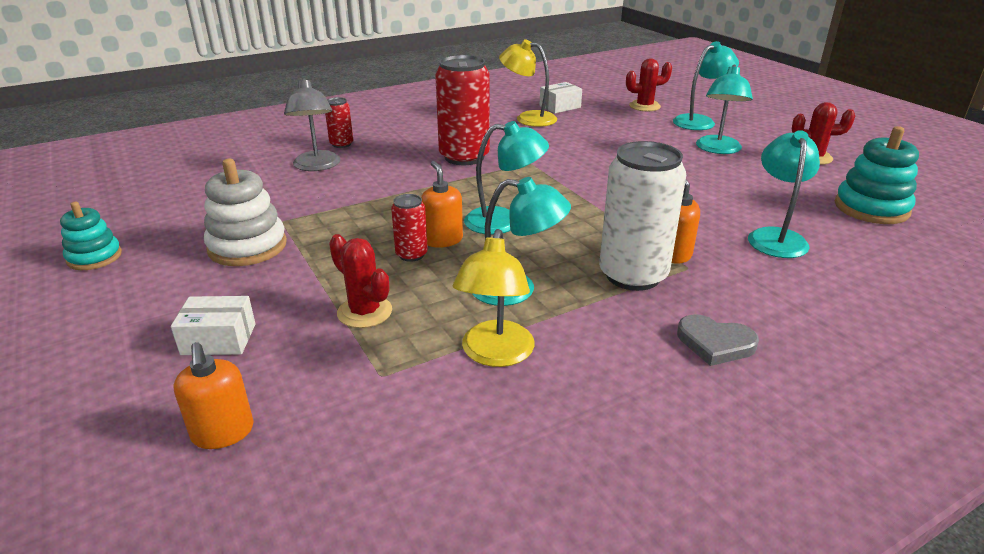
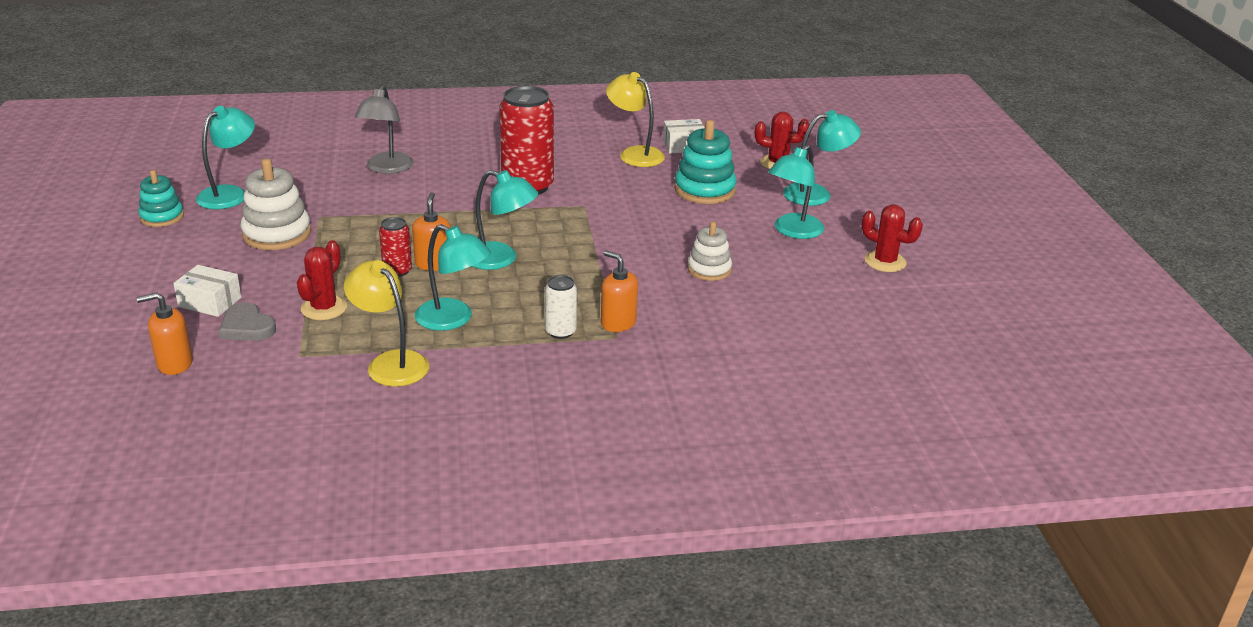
camera: 20 degrees right, 0 degrees up
(223, 432) = (174, 363): orange soap dispenser -> orange soap dispenser turned 75 degrees clockwise
(341, 144) = (427, 148): red can -> none
(364, 312) = (324, 308): red cactus -> red cactus turned 45 degrees clockwise
(495, 354) = (390, 363): yellow lamp -> yellow lamp turned 105 degrees clockwise
(633, 275) = (560, 332): white can -> white can, size x0.49
(693, 191) = (709, 269): none -> white stacking toy
(715, 343) = (565, 399): grey heart -> grey heart (247, 327)
(775, 237) = (731, 330): turquoise lamp -> turquoise lamp (230, 194)
(871, 208) = (867, 327): turquoise stacking toy -> turquoise stacking toy (704, 190)

